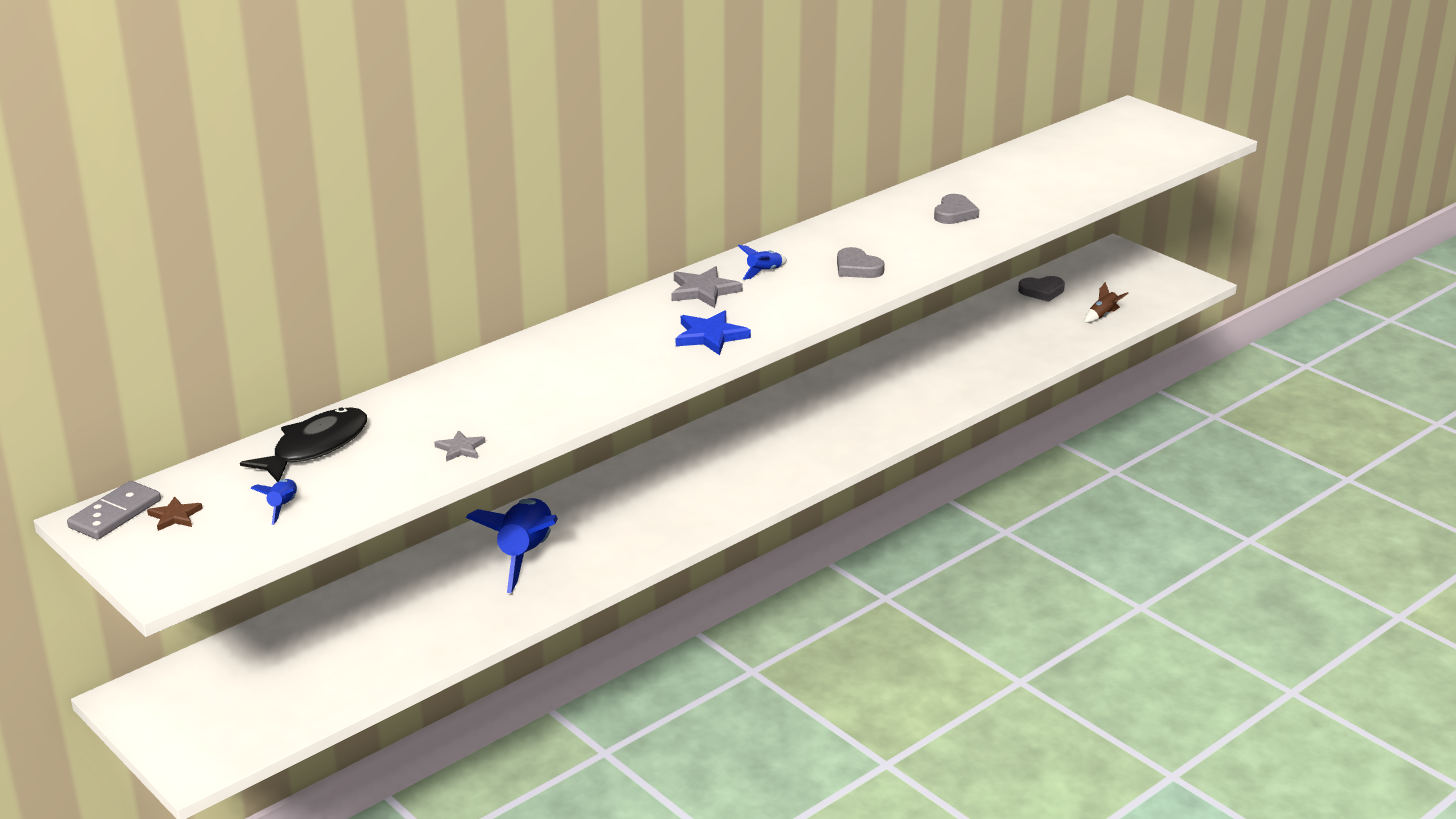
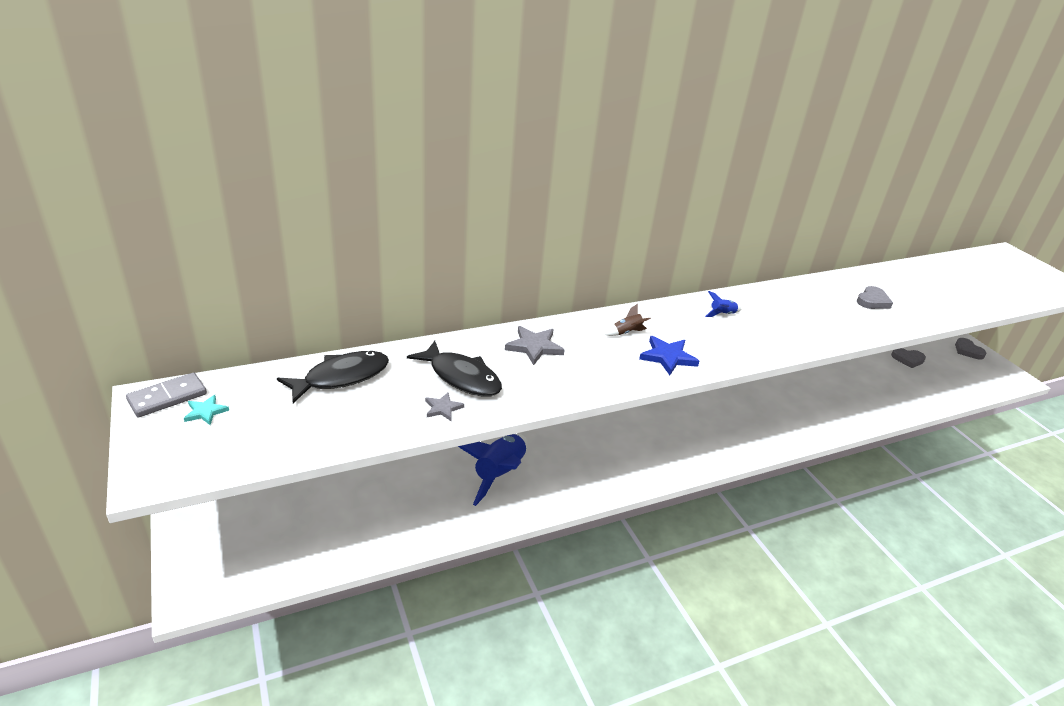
camera: 15 degrees right, 5 degrees up
(175, 516) = (205, 412): brown star -> turquoise star
(282, 507) = (285, 425): blue rocket -> none
(464, 414) = (461, 377): none -> black fish
(703, 291) = (674, 318): grey star -> grey star (534, 347)
(857, 268) = (792, 327): grey heart -> grey heart (967, 351)
(1102, 315) = (950, 388): brown rocket -> brown rocket (626, 332)

